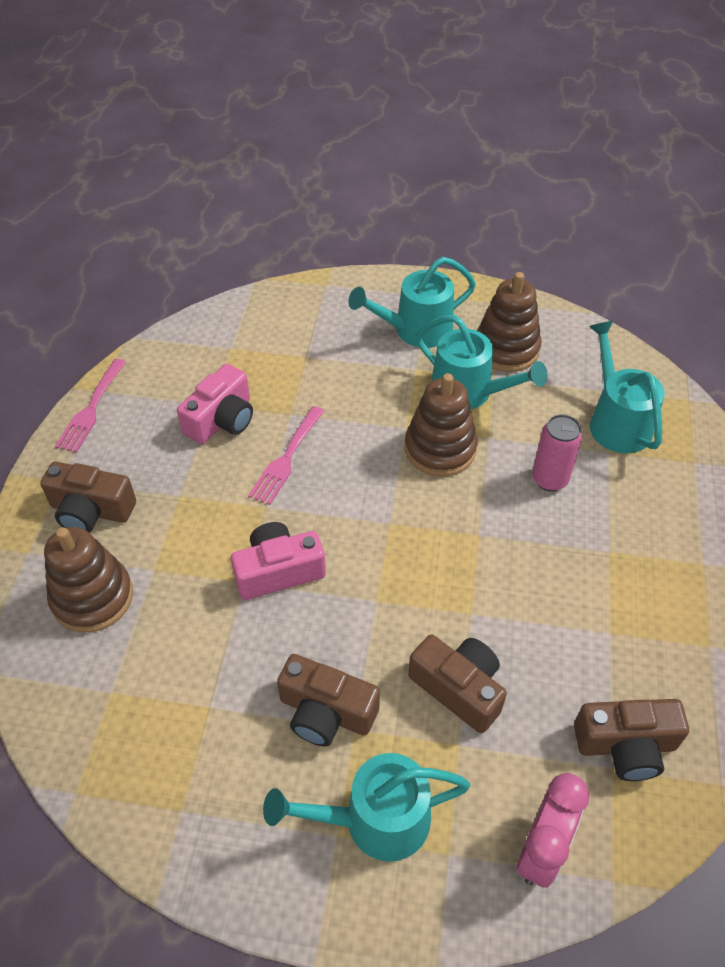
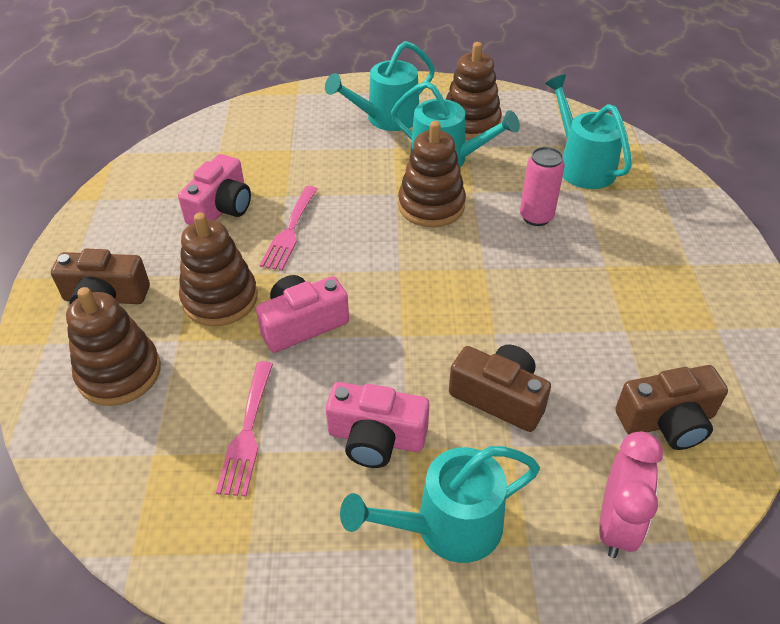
camera: 10 degrees left, 5 degrees down
(91, 409) = (91, 214): pink fork -> pink fork (247, 432)
(202, 529) = (220, 299): none -> brown stacking toy
(326, 712) = (376, 438): brown camera -> pink camera

